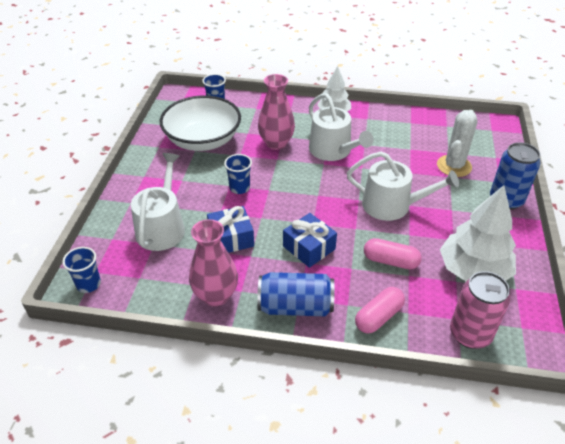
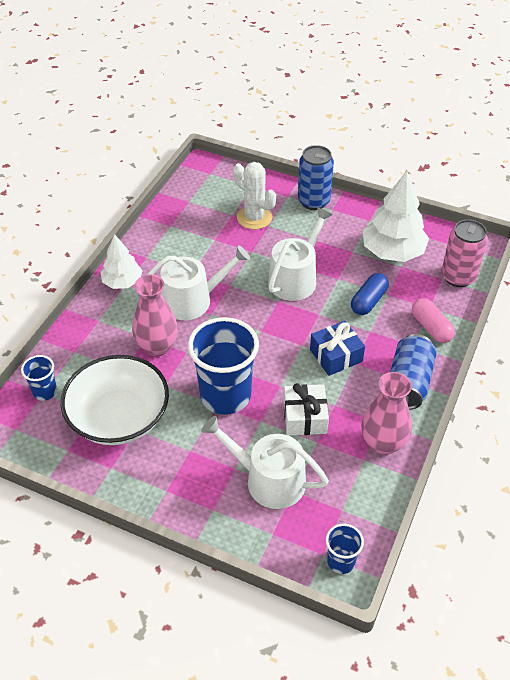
camera: 75 degrees left, 5 degrees up
(231, 238) = (305, 417): blue gift -> white gift
(239, 188) = (225, 396): blue cup -> blue cup, size x2.08
(390, 261) = (368, 301): pink capsule -> blue capsule

